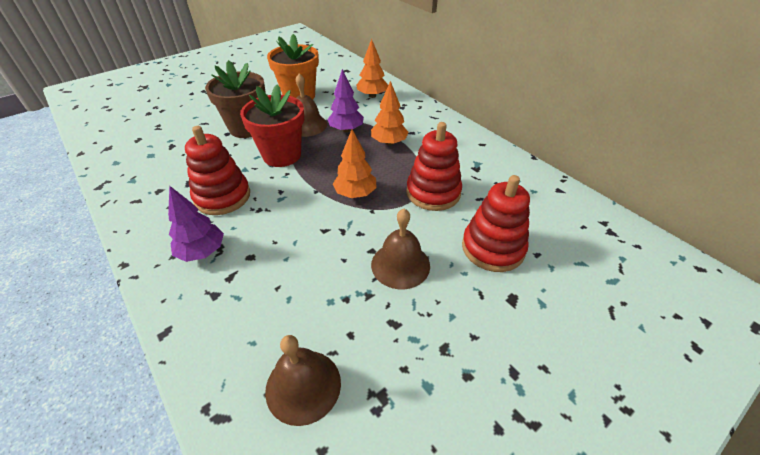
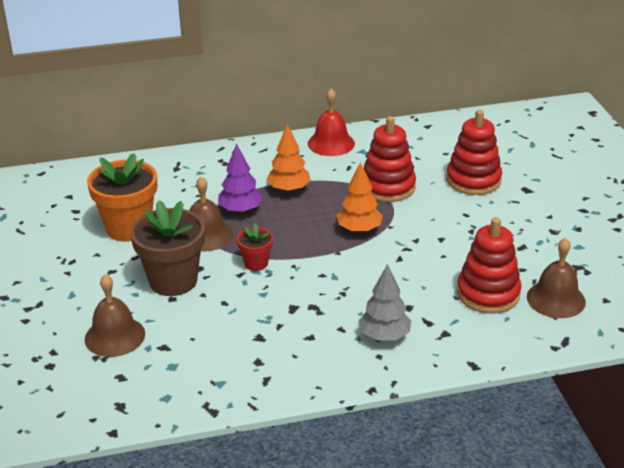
camera: 65 degrees left, 10 degrees down
(202, 252) = (384, 336): purple tree -> grey tree
(222, 196) = (304, 314): red stacking toy -> red stacking toy (488, 294)
(282, 155) = (256, 263): red flower pot -> red flower pot, size x0.50
(372, 96) = (180, 175): orange tree -> none
(400, 265) = (466, 228): brown bell -> brown bell (115, 336)
(473, 144) = (331, 143): none -> red bell

